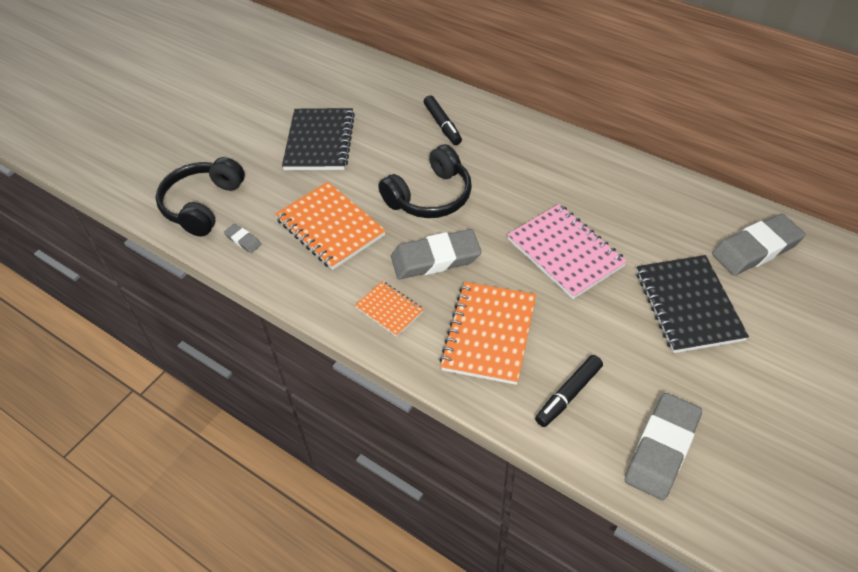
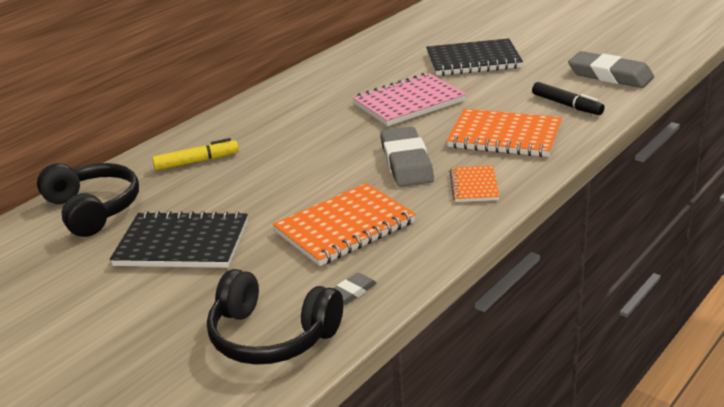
camera: 85 degrees left, 20 degrees down
(389, 310) = (474, 186): orange notebook -> orange notebook turned 45 degrees counterclockwise
(430, 196) = (313, 167): black headphones -> black headphones (93, 209)
(442, 125) = (197, 161): black marker -> yellow marker
(756, 249) = (417, 36): grey eraser -> none

